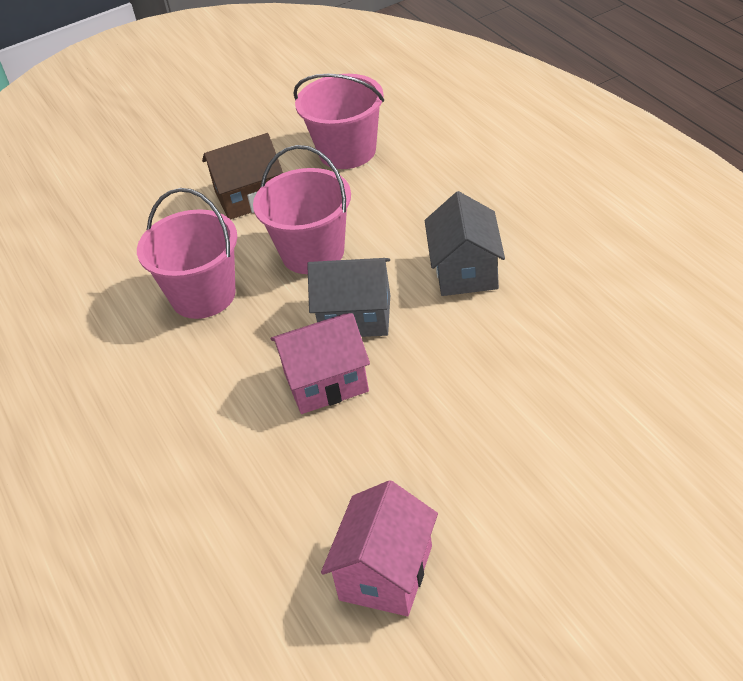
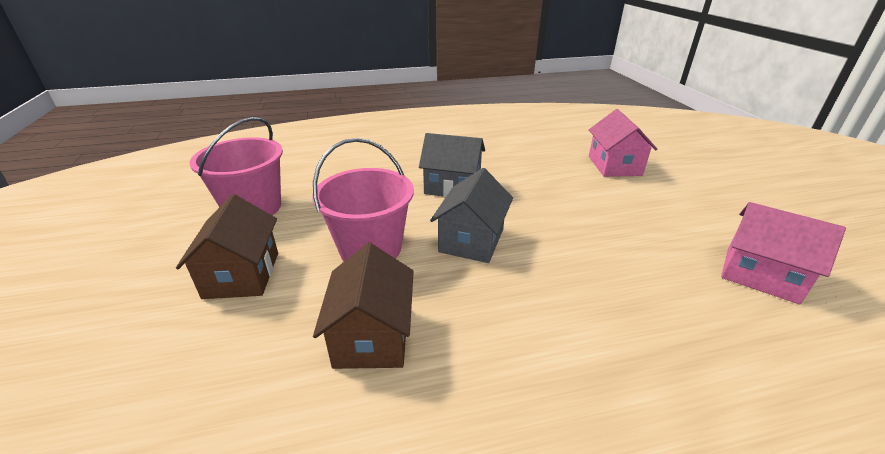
camera: 80 degrees left, 10 degrees down
(203, 296) = (372, 336): pink bucket -> brown house
(326, 382) = (545, 269): pink house -> pink house (614, 166)

